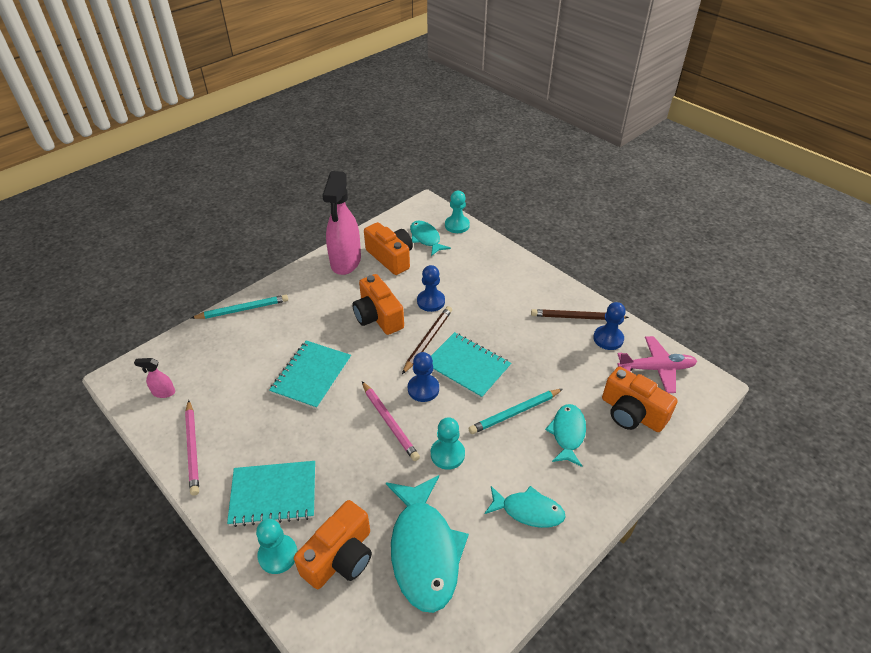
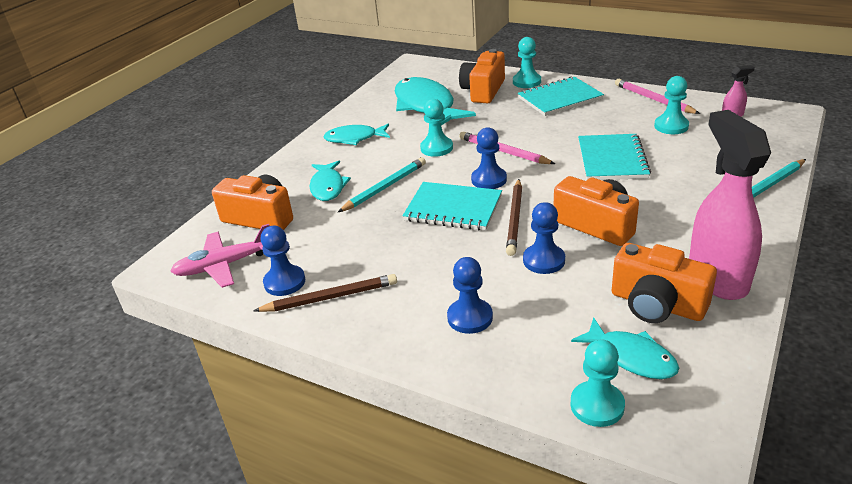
camera: 165 degrees right, 10 degrees down
(225, 399) = (671, 126): none -> turquoise pawn
(494, 279) = (470, 317): none -> blue pawn

